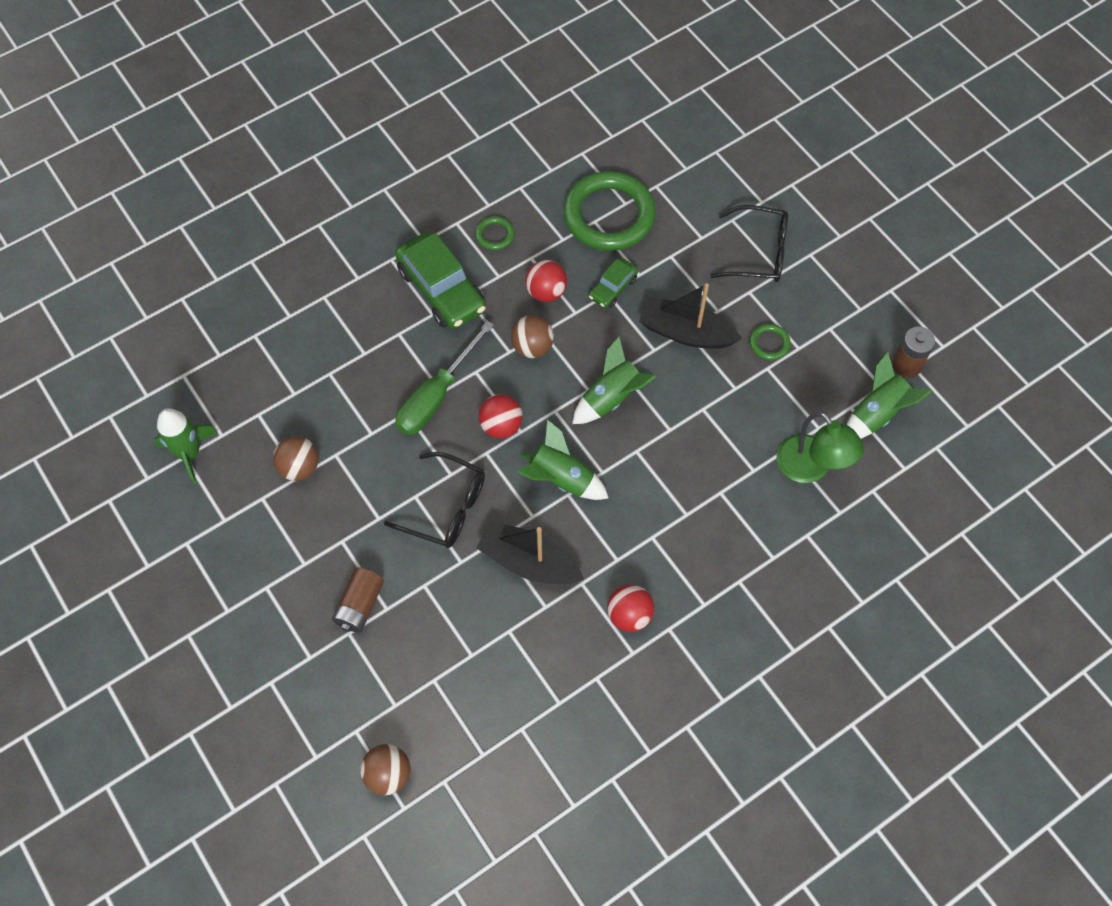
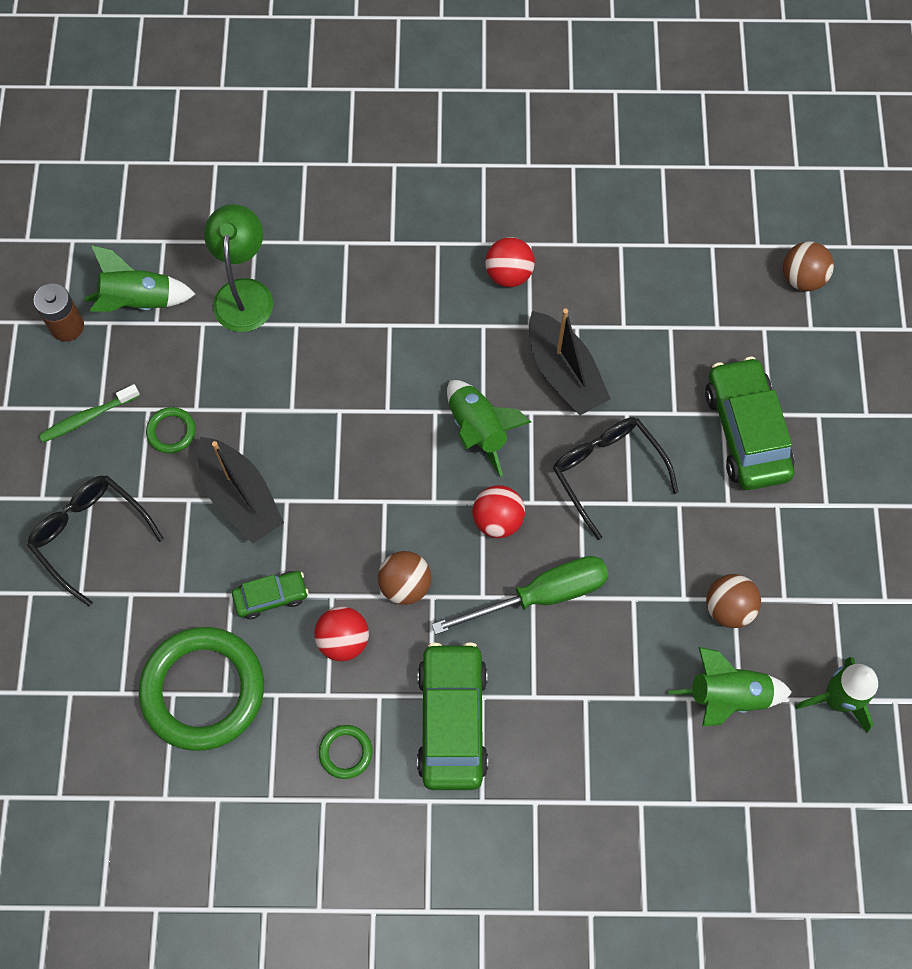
camera: 145 degrees left, 5 degrees up
(360, 605) = (746, 431): brown battery -> green car
(611, 398) = (368, 477): green rocket -> green rocket (727, 696)
(831, 317) = (87, 417): none -> green toothbrush

